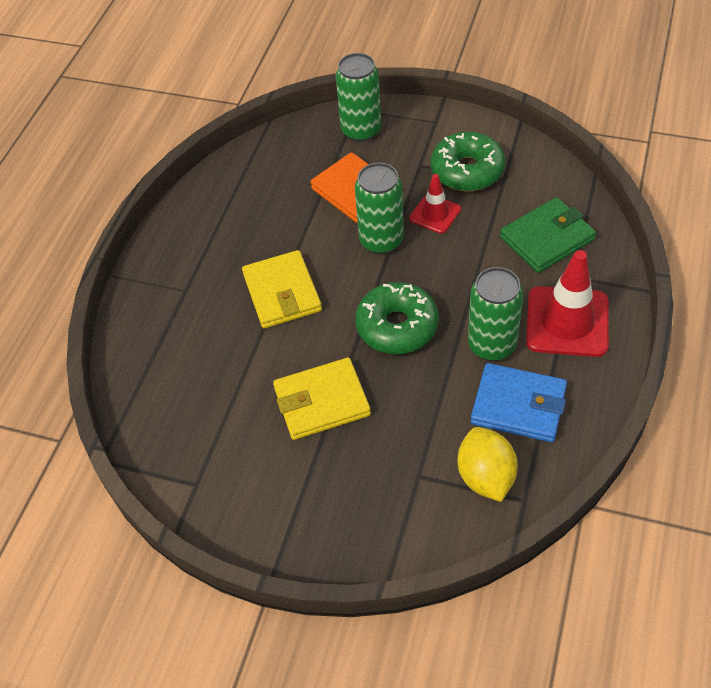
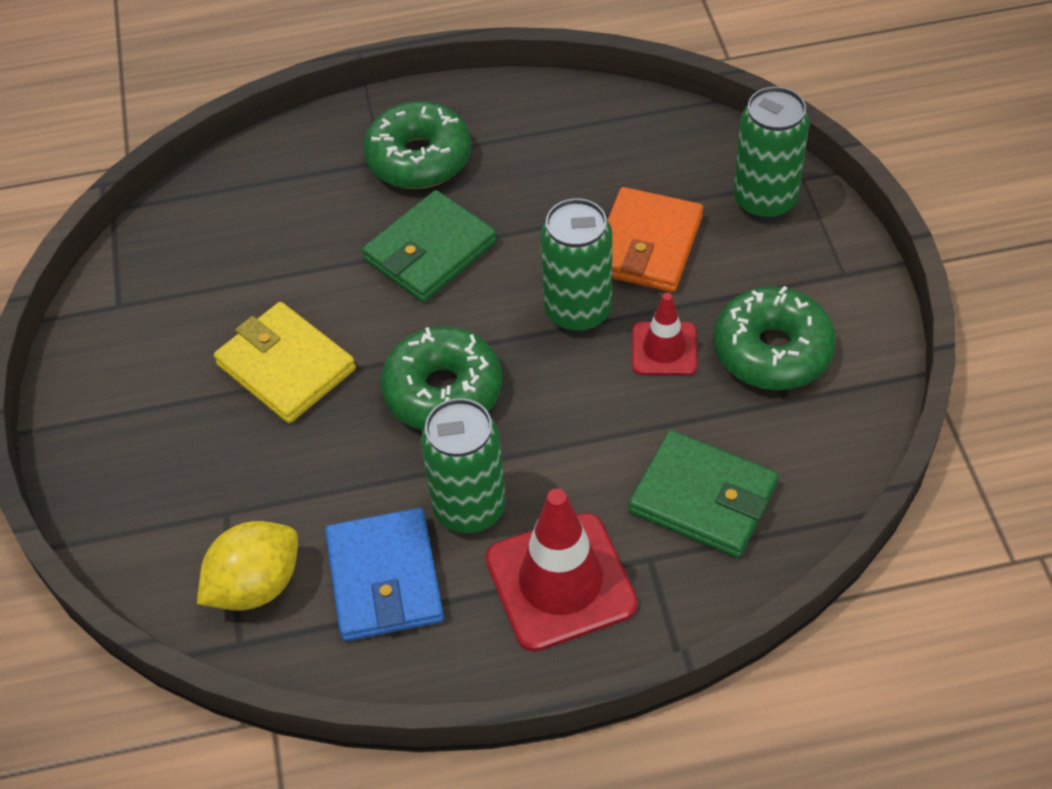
camera: 60 degrees right, 0 degrees up
(200, 270) = (419, 158): none -> green donut
(282, 293) = (430, 251): yellow wallet -> green wallet

